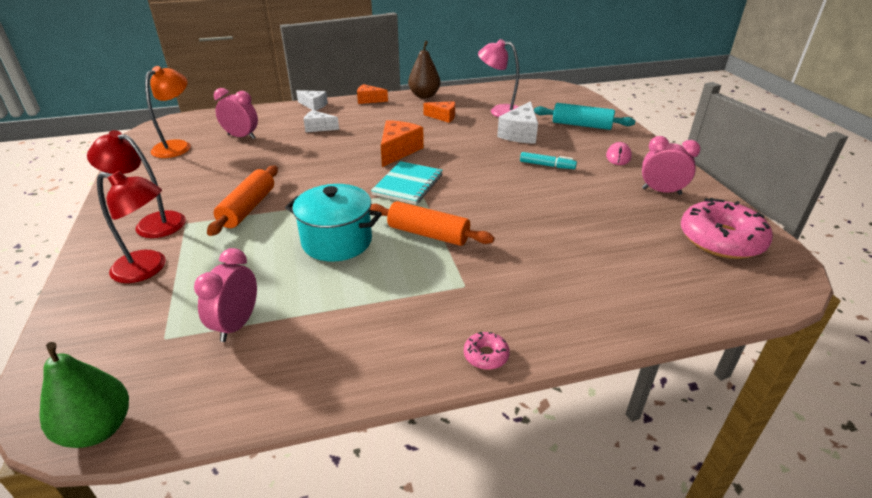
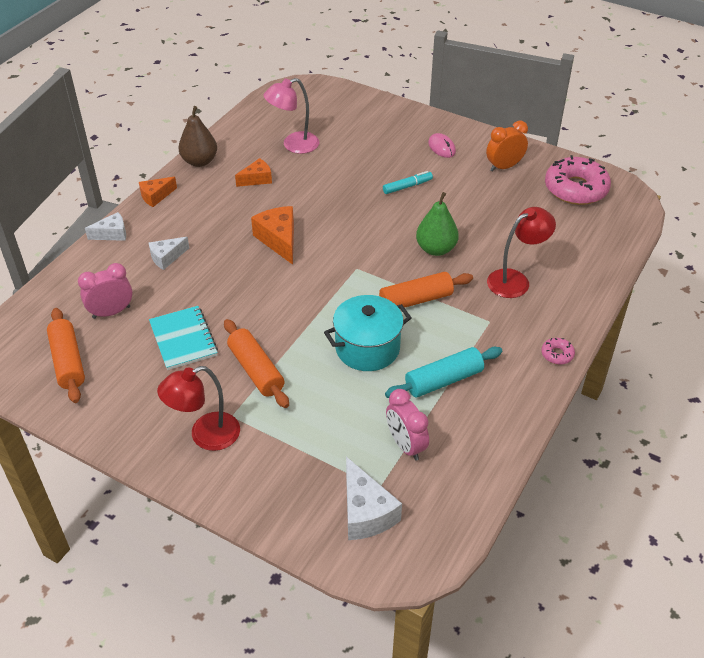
camera: 45 degrees left, 10 degrees up
(98, 429) = (438, 550): green pear -> green pear (436, 249)
(148, 269) = (277, 463): red lamp -> red lamp (515, 280)
(177, 146) = (68, 362): orange lamp -> orange rolling pin
(408, 184) = (338, 268): turquoise notebook -> turquoise notebook (183, 339)
(520, 134) = (345, 163): white cheese -> white cheese (366, 512)
(581, 125) = (377, 126): turquoise rolling pin -> turquoise rolling pin (443, 380)
(661, 191) = (504, 167): pink clock -> orange clock

